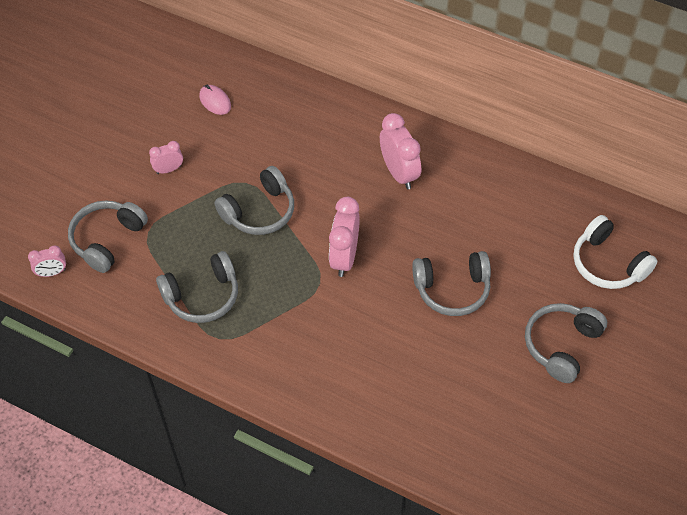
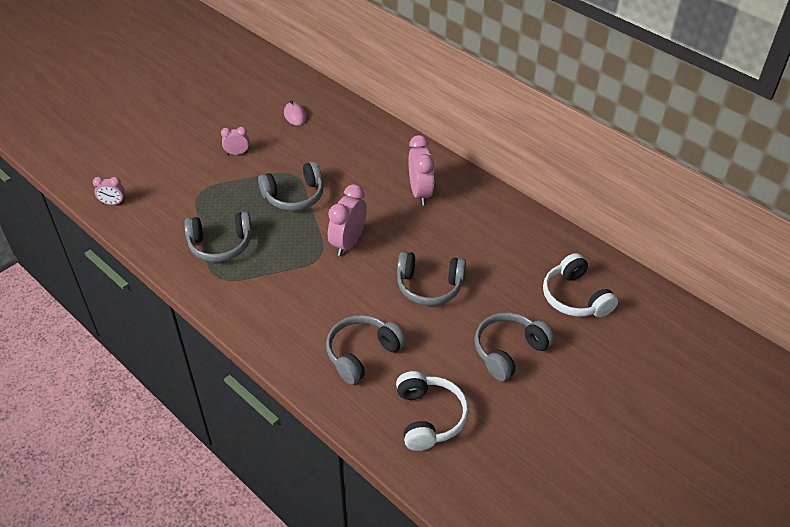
camera: 15 degrees right, 10 degrees down
(107, 240) = (166, 190): grey headphones -> grey headphones (362, 354)
(508, 443) = (429, 417): none -> white headphones

